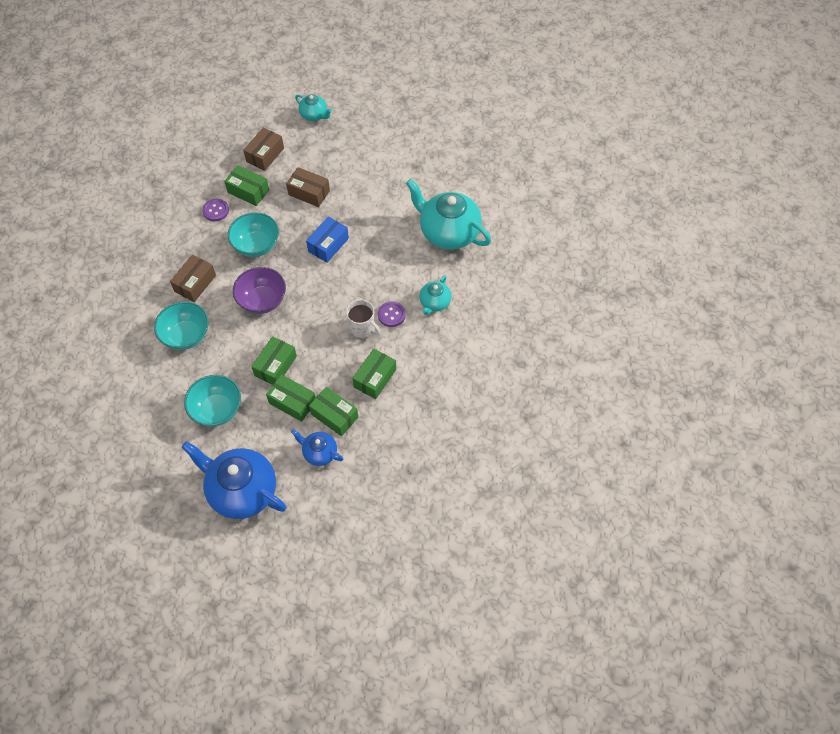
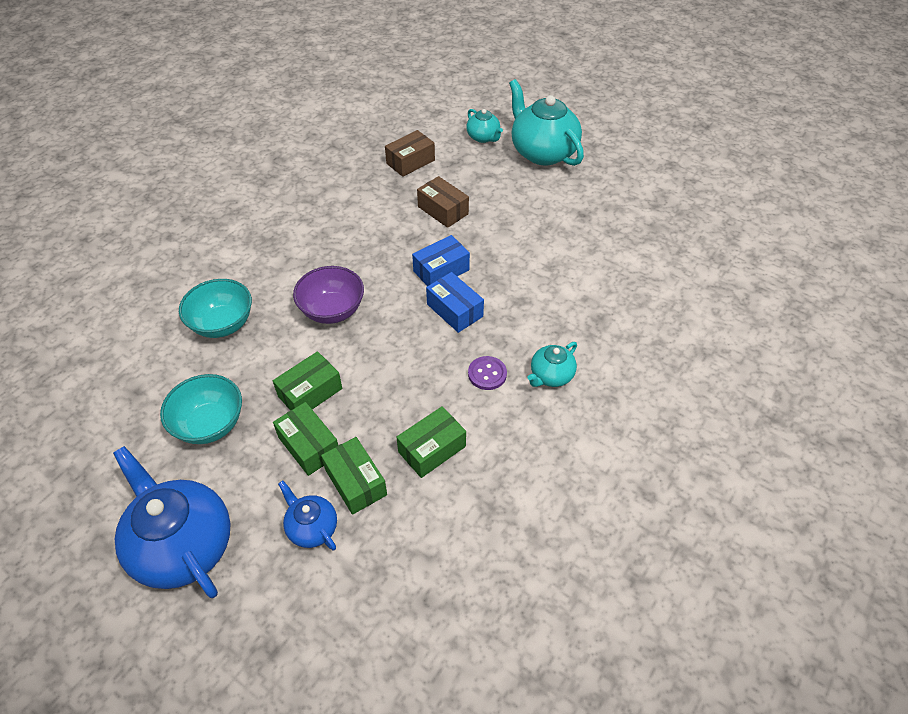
camera: 20 degrees right, 10 degrees down
(195, 283) = (264, 270): brown box -> none
(216, 210) = (328, 202): purple button -> none
(248, 191) = (374, 192): green box -> none
(256, 245) = (355, 249): turquoise bowl -> none
(351, 274) = (454, 310): none -> blue box
(362, 327) = (442, 379): white mug -> none
(448, 232) = (599, 296): turquoise teapot -> turquoise teapot (542, 152)

